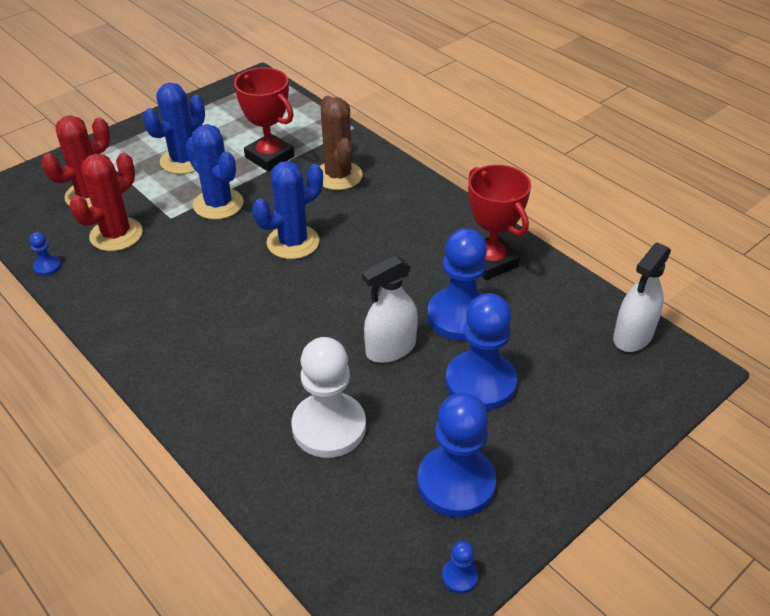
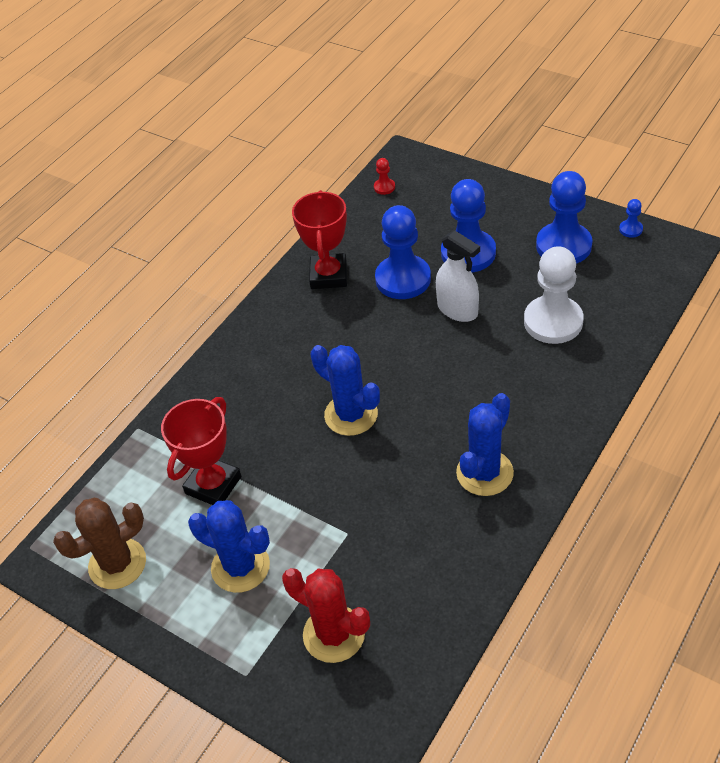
camera: 100 degrees left, 5 degrees up
(47, 267) = (467, 611): blue pawn -> none
(116, 234) = (393, 571): red cactus -> none
(218, 204) = (311, 499): blue cactus -> blue cactus (484, 473)
(338, 176) = (233, 413): brown cactus -> brown cactus (117, 564)
(490, 262) = (328, 275): red trophy -> red trophy turned 45 degrees counterclockwise
(633, 336) = (384, 187): white spray bottle -> red pawn

